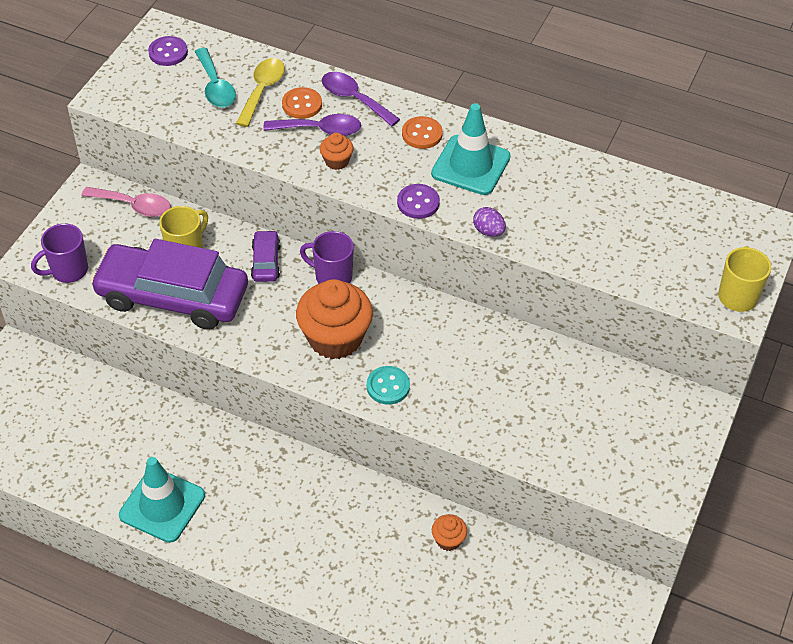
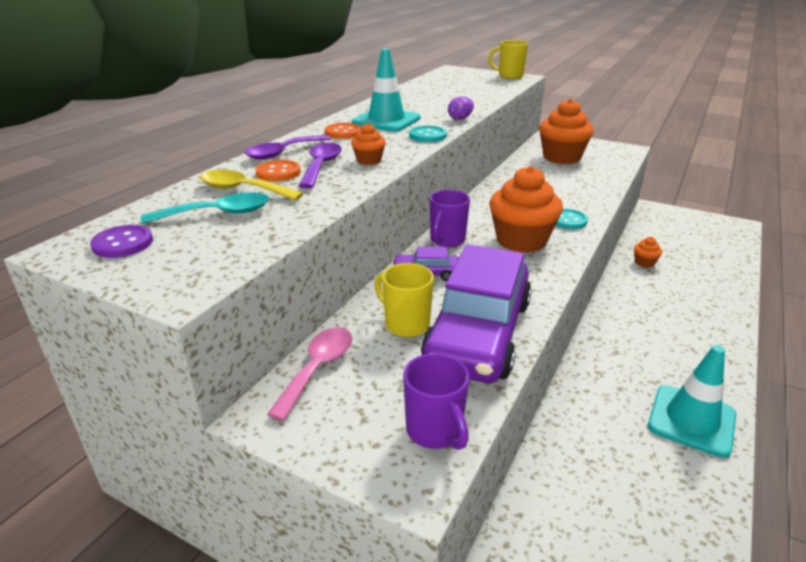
camera: 85 degrees left, 20 degrees down
(418, 203) = (427, 136): purple button -> turquoise button
(605, 410) = (561, 157): none -> orange cupcake

